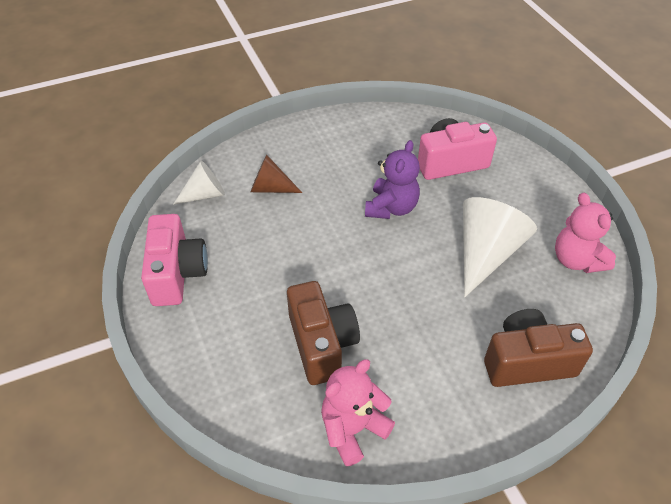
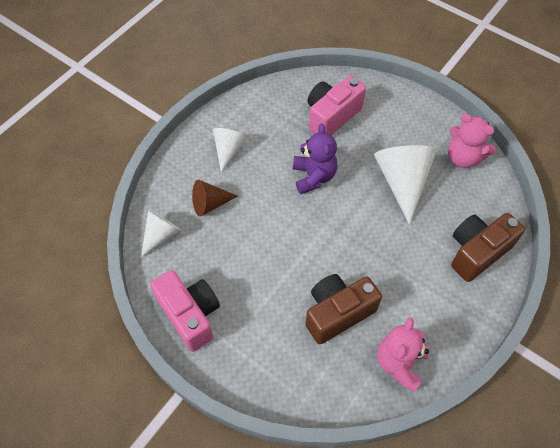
camera: 30 degrees left, 10 degrees up
(322, 344) = (337, 313): brown camera -> brown camera turned 75 degrees counterclockwise
(323, 150) = (228, 150): none -> white cone

